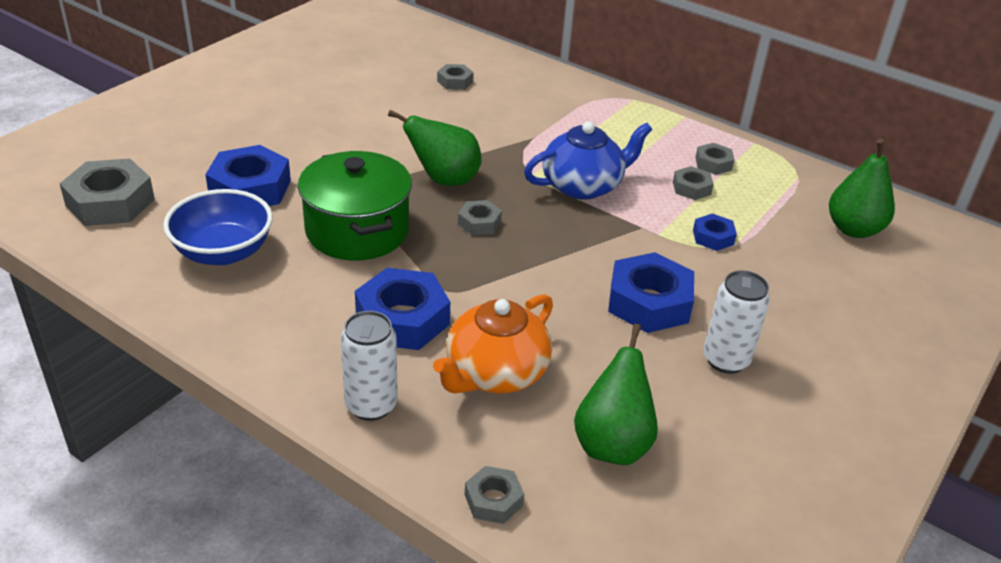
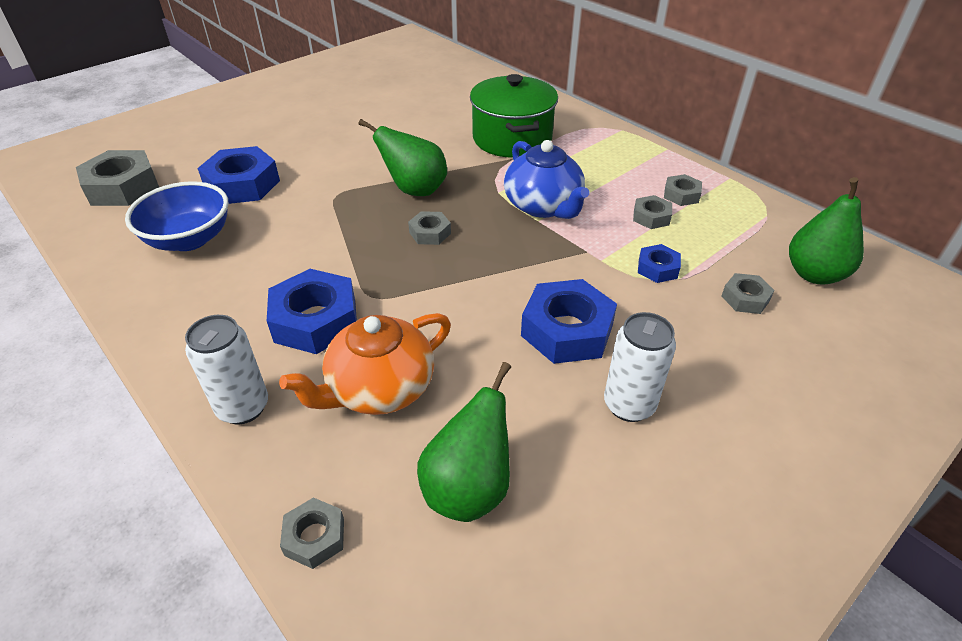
camera: 15 degrees right, 5 degrees up
(357, 231) = (315, 230): green pot -> green pot (512, 138)
(455, 82) = (462, 105): grey nut -> grey nut (745, 298)
(583, 186) = (543, 206): blue teapot -> blue teapot turned 75 degrees clockwise

